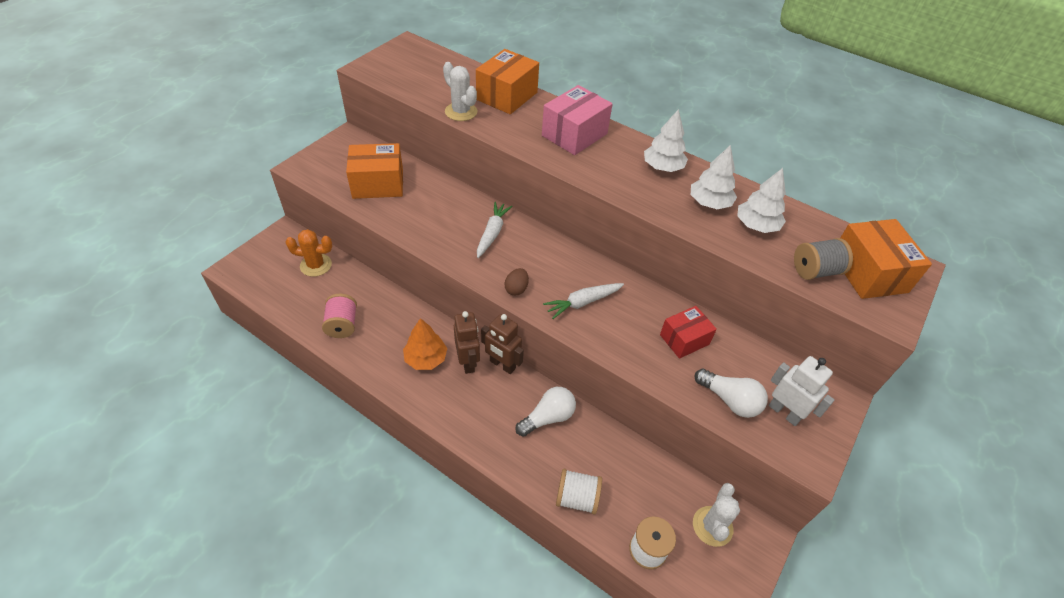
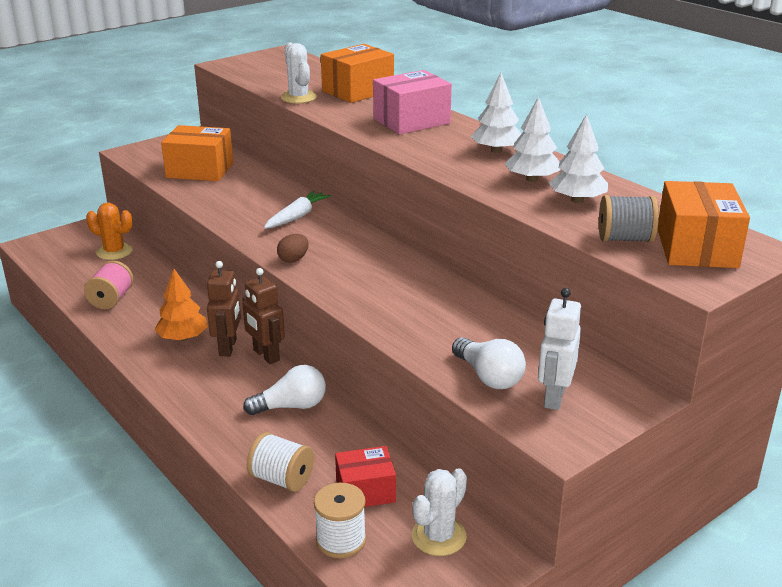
camera: 20 degrees right, 20 degrees down
(583, 302) = (363, 278): white carrot -> none
(684, 339) = (466, 322): red box -> red box (365, 491)
(784, 412) = (554, 397): white robot -> white robot turned 135 degrees counterclockwise

